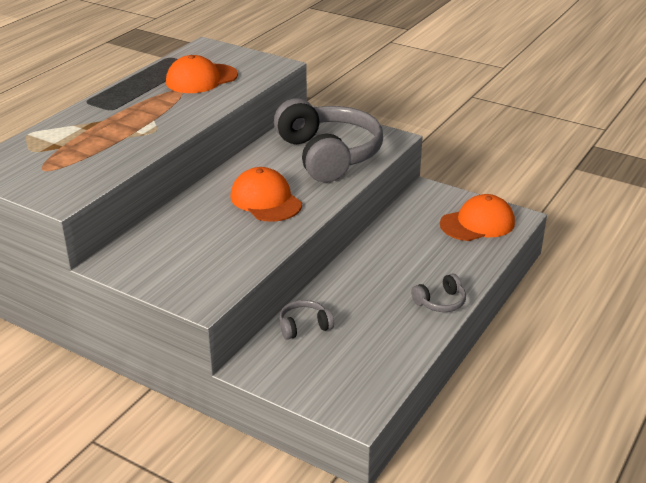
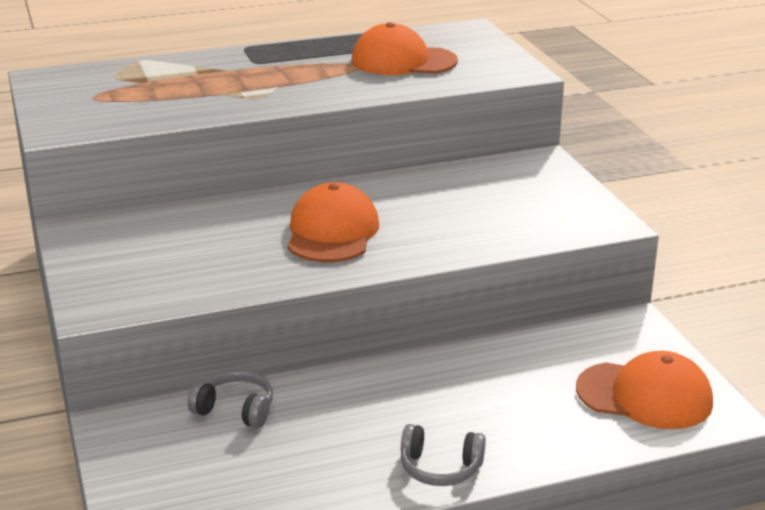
camera: 40 degrees right, 5 degrees down
(328, 155) = (489, 212): grey headphones -> none

